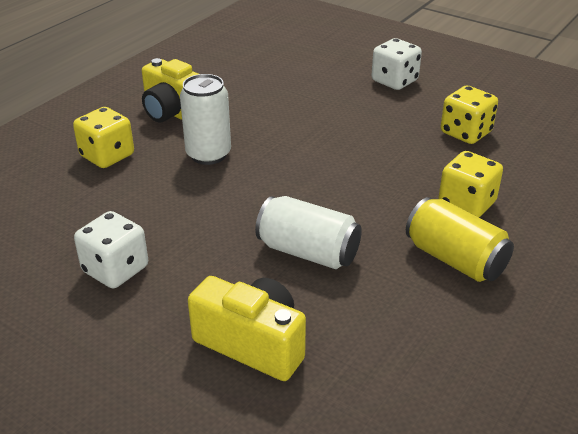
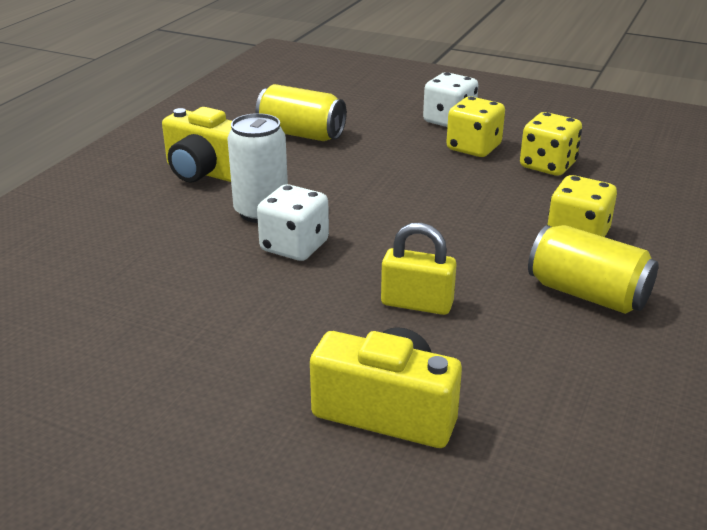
camera: 10 degrees left, 5 degrees down
(107, 156) = (137, 224): yellow dice -> yellow dice (473, 148)
(115, 269) = (188, 347): white dice -> white dice (294, 246)
(264, 84) = (301, 134): none -> yellow can
(308, 252) = (417, 304): white can -> yellow padlock

